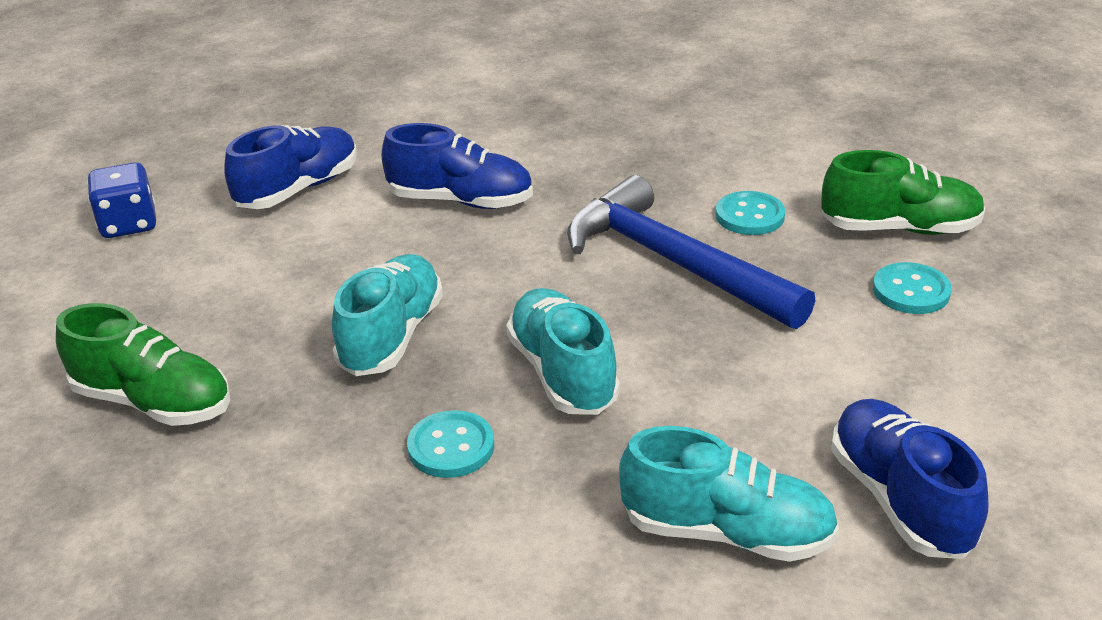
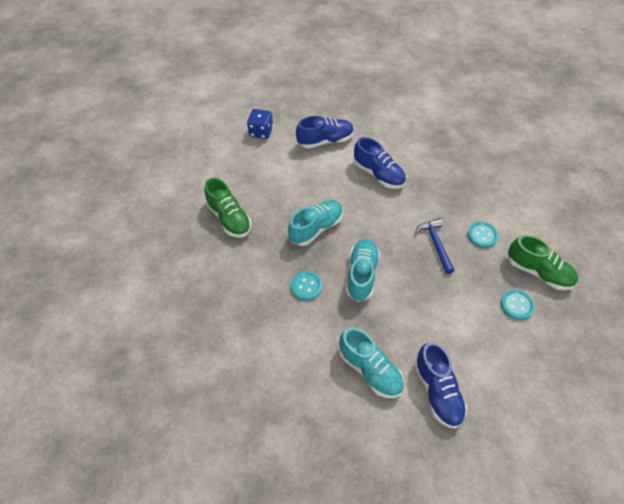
camera: 30 degrees right, 20 degrees up
(673, 263) = (435, 244): blue hammer -> blue hammer, size x0.55
(899, 499) = (437, 391): blue shoe -> blue shoe turned 150 degrees clockwise

